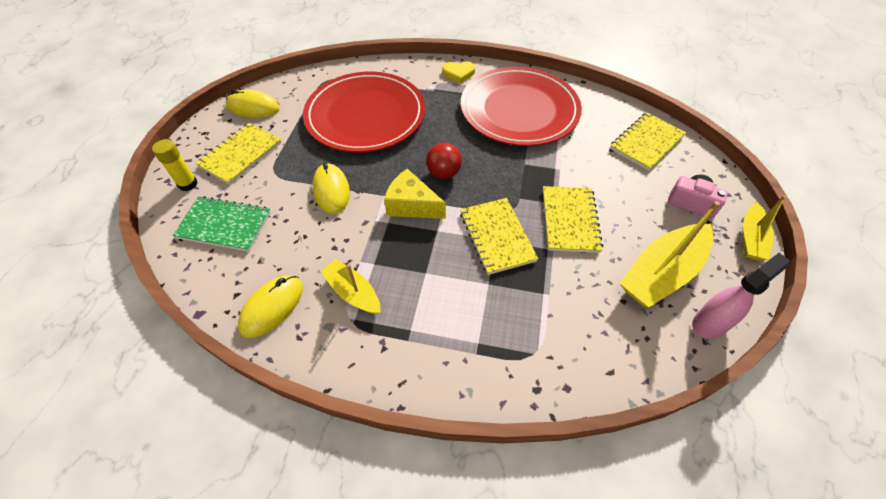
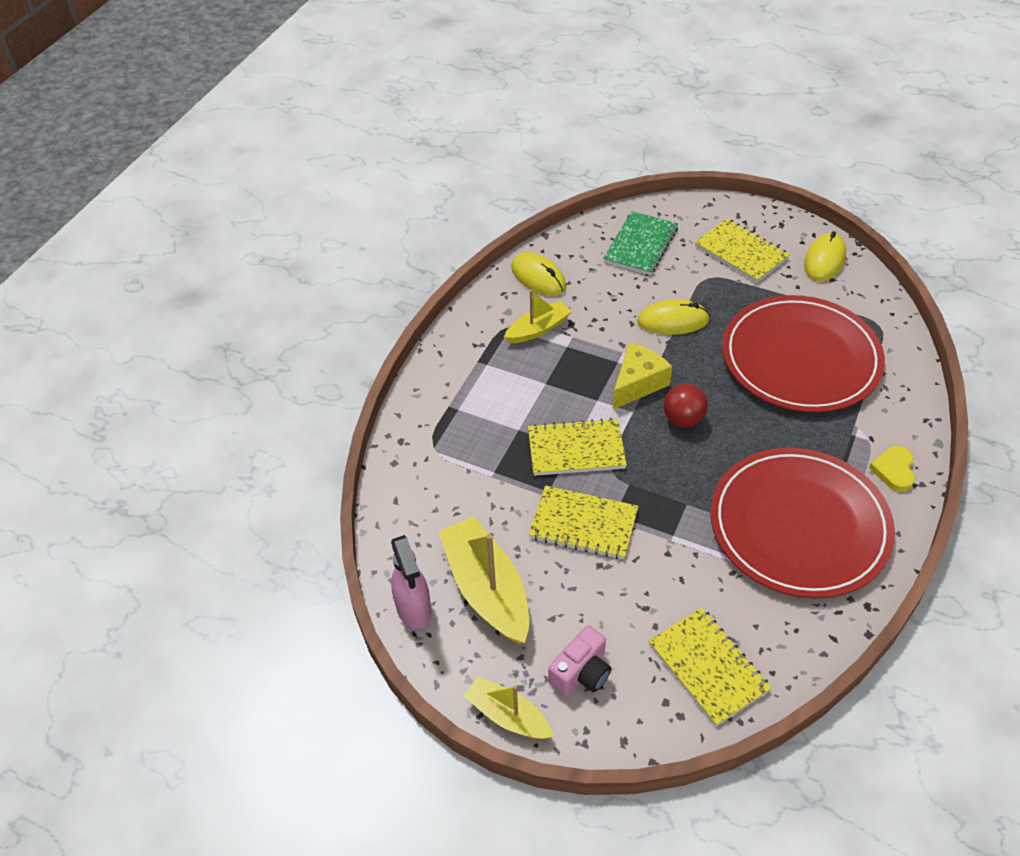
camera: 105 degrees right, 5 degrees down
(188, 184) = (702, 218): yellow glue stick -> none

